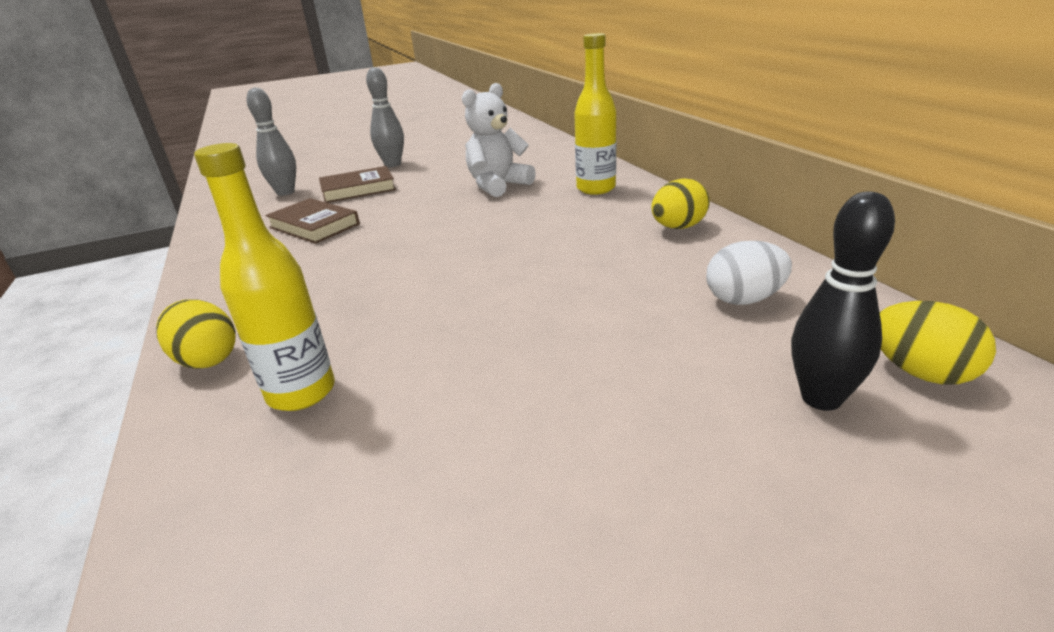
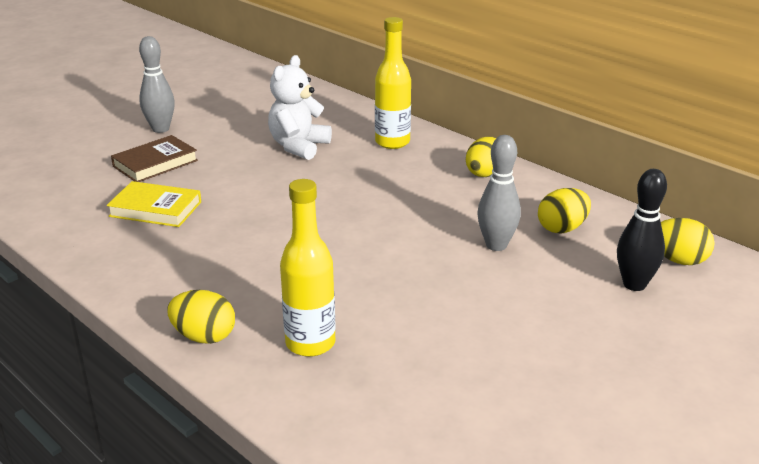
camera: 25 degrees left, 0 degrees up
(285, 192) = (74, 174): grey bowling pin -> grey bowling pin (496, 245)
(314, 226) = (155, 209): brown book -> yellow book
(744, 299) = (562, 228): white egg -> yellow egg

